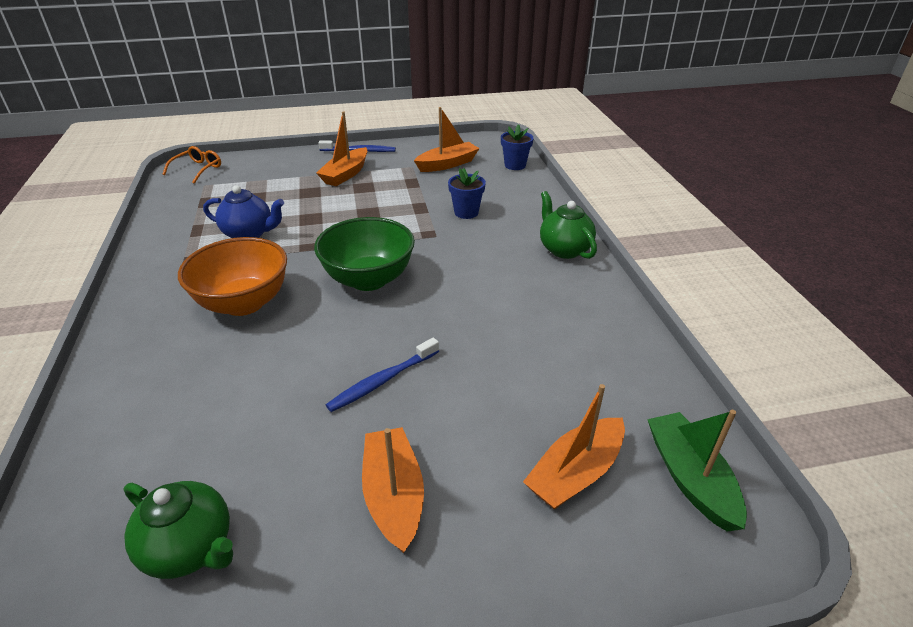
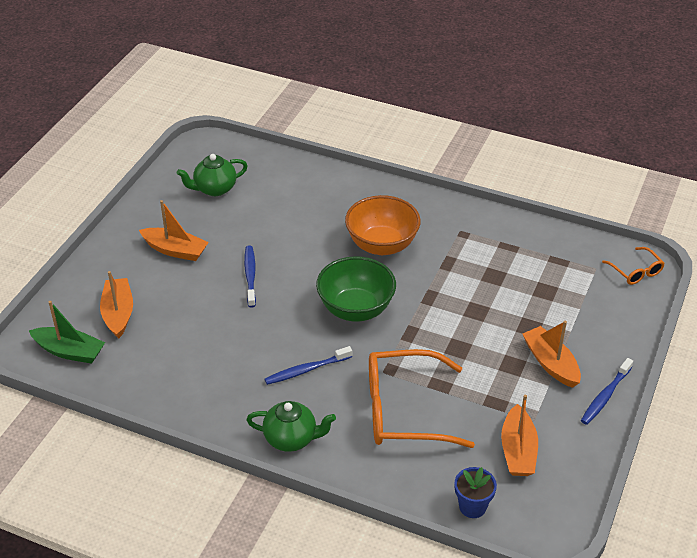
camera: 125 degrees right, 5 degrees up
(249, 234) = (477, 271): blue teapot -> none
(466, 212) = (404, 410): blue flower pot -> orange glasses
(482, 274) = (306, 370): none -> blue toothbrush

